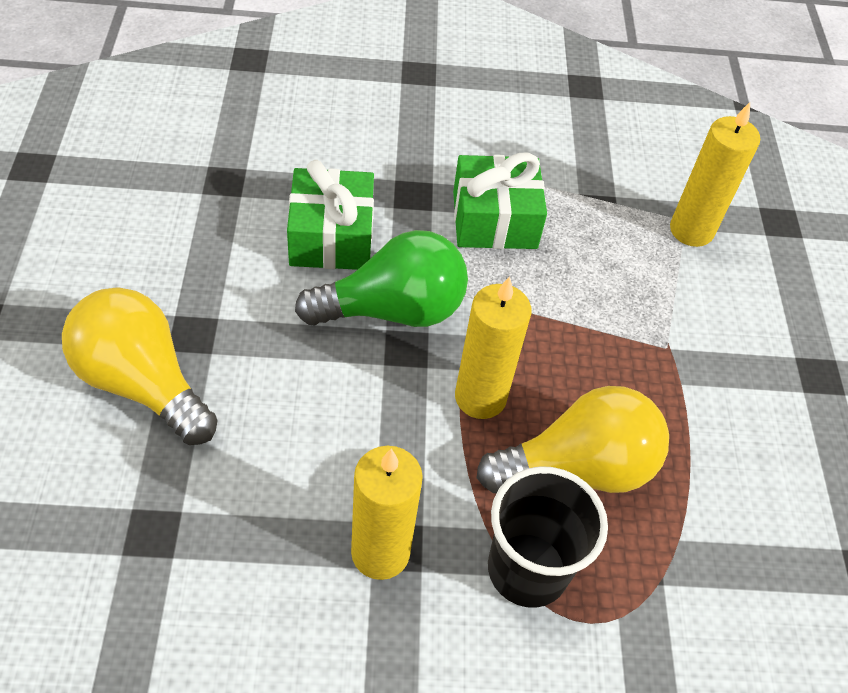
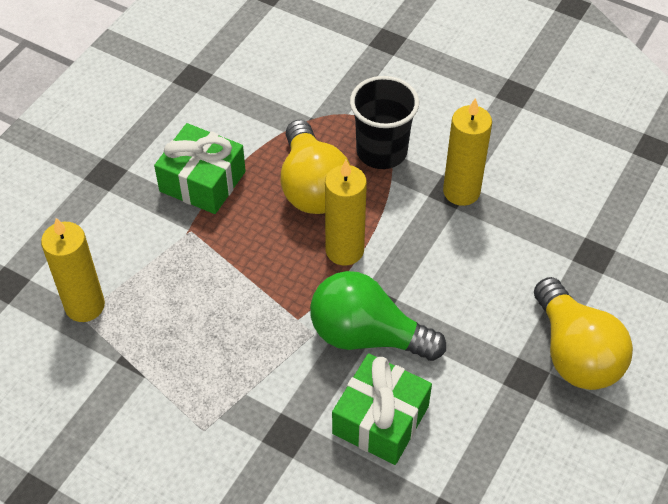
camera: 145 degrees left, 0 degrees up
(494, 220) = (235, 380): green gift -> green gift (202, 181)
(578, 468) = (312, 186): yellow light bulb -> yellow light bulb turned 120 degrees counterclockwise

